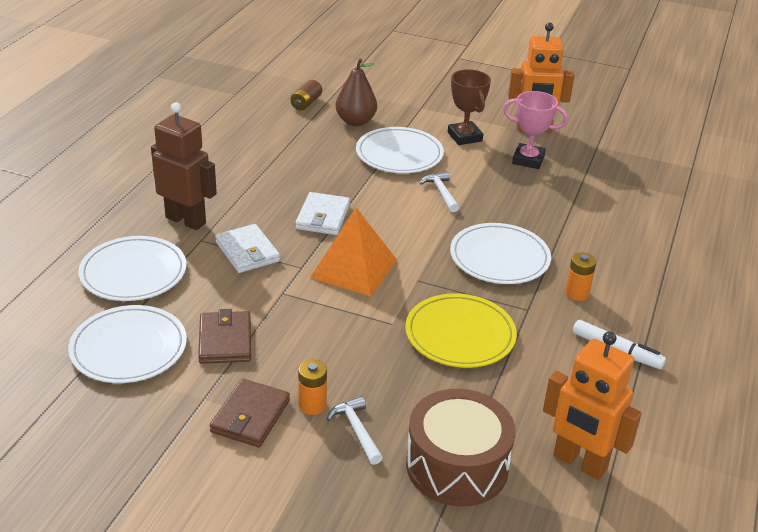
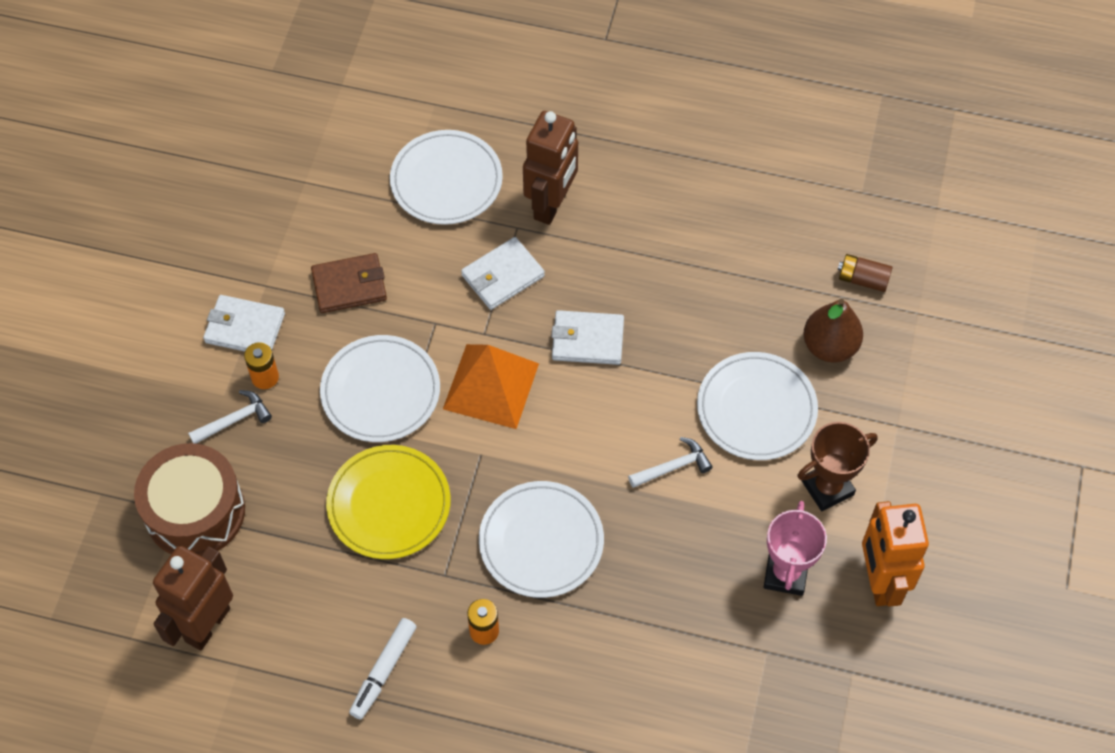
camera: 85 degrees right, 25 degrees up
(128, 348) = (328, 208): white plate -> white plate (380, 391)
(250, 416) = (245, 328): brown wallet -> white wallet
(579, 463) = (207, 624): orange robot -> brown robot

